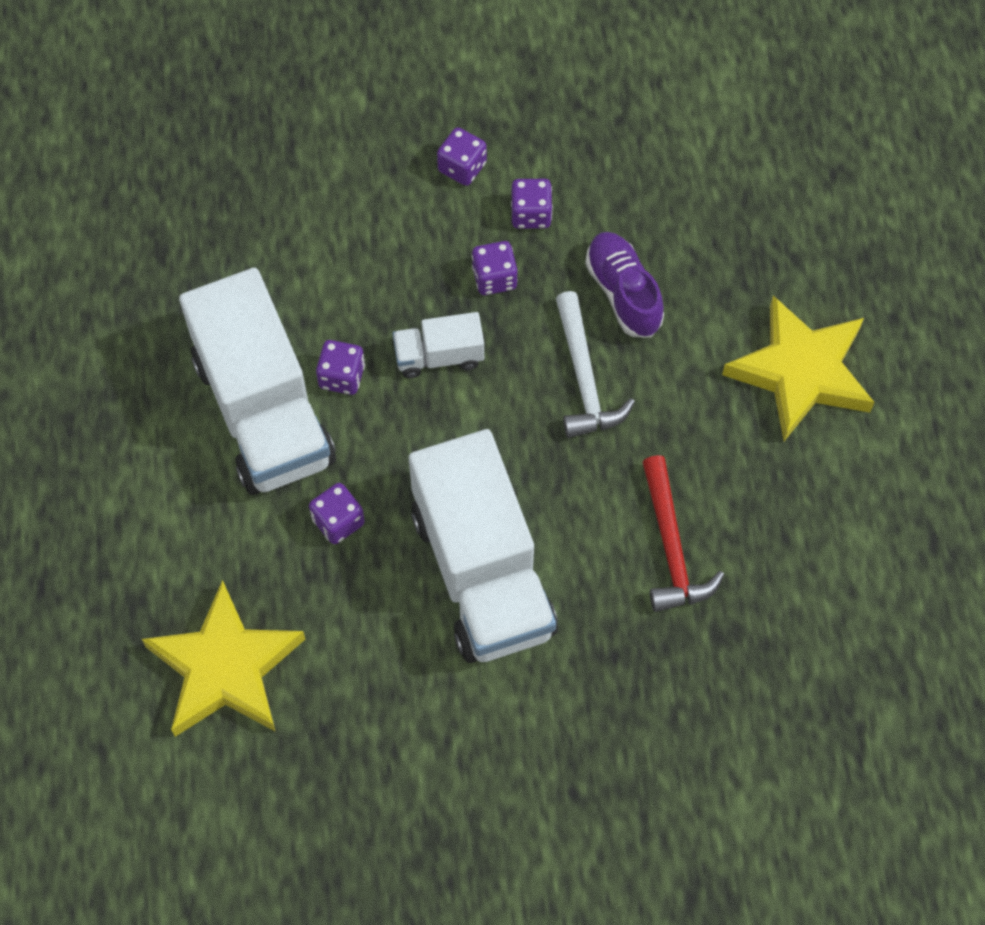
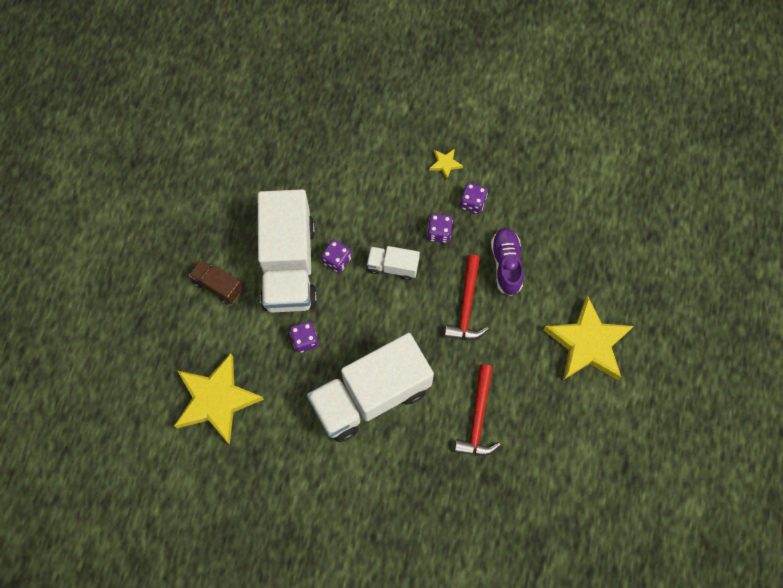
camera: 20 degrees right, 5 degrees up
(155, 483) = (218, 286): none -> brown truck
(462, 167) = (445, 164): purple dice -> yellow star
(482, 572) = (371, 396): white truck -> white truck turned 60 degrees clockwise
(584, 378) = (466, 305): white hammer -> red hammer

